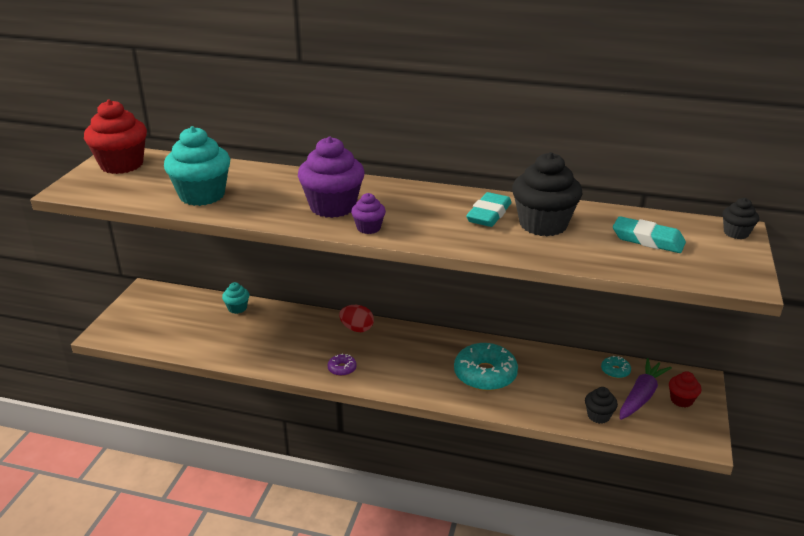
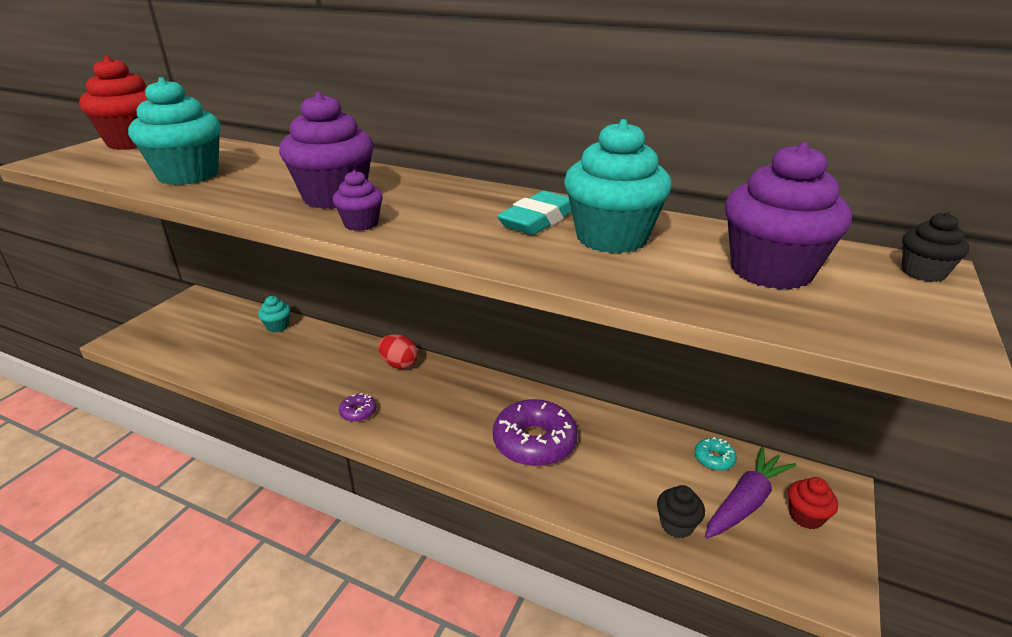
camera: 10 degrees right, 0 degrees up
(485, 375) = (534, 442): turquoise donut -> purple donut
(543, 224) = (611, 238): black cupcake -> turquoise cupcake
(647, 240) = (771, 270): turquoise eraser -> purple cupcake

